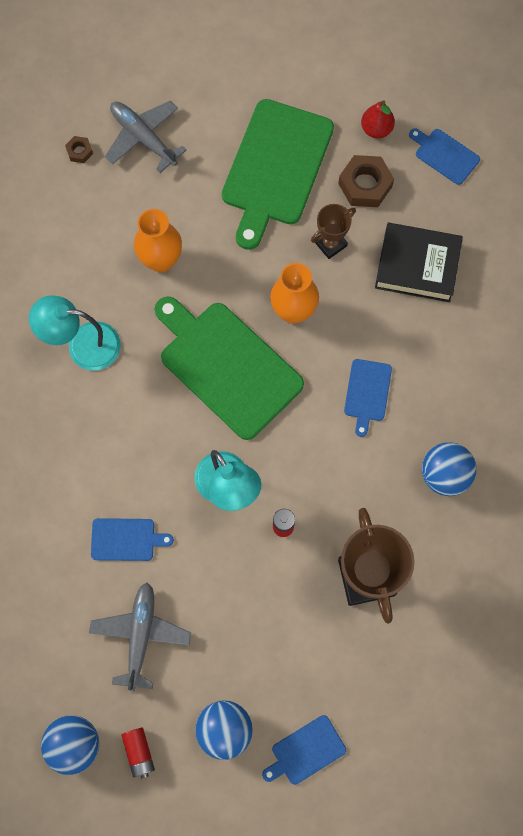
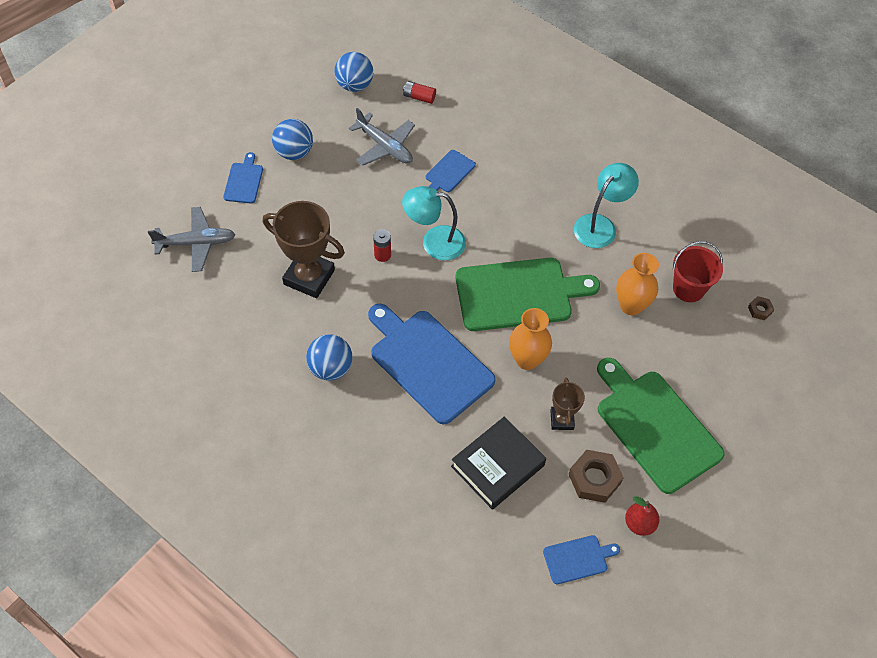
camera: 125 degrees right, 15 degrees down
(101, 223) = (688, 288): none -> red bucket
(139, 752) = (321, 109): red battery -> red battery (419, 97)
(143, 138) = (744, 356): grey plane -> grey plane (196, 243)
(367, 393) = (428, 363): blue cutting board -> blue cutting board, size x2.15

